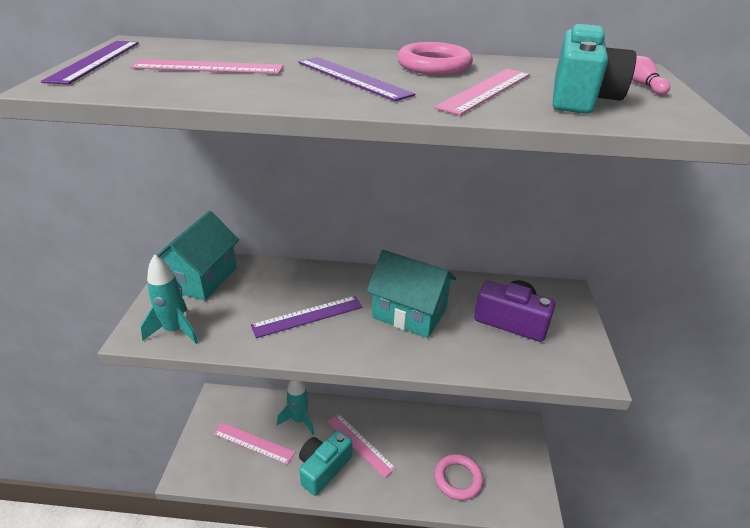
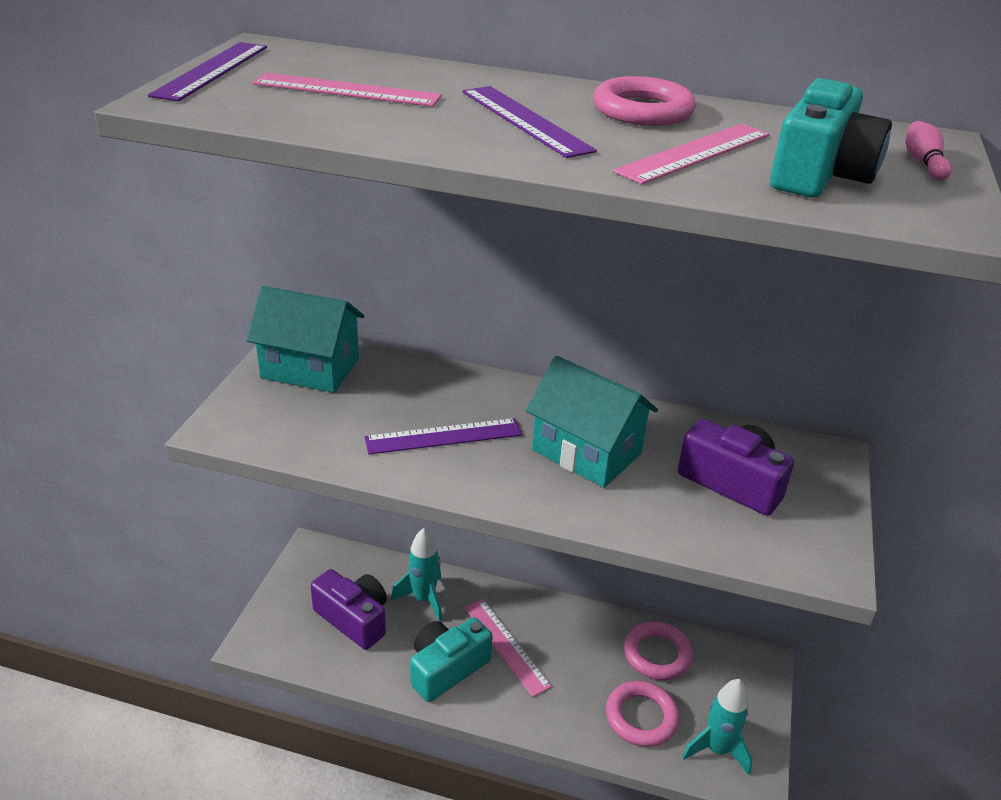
camera: 10 degrees right, 0 degrees up
(175, 330) = (265, 430): turquoise rocket -> turquoise rocket (716, 749)
(202, 278) = (310, 368): turquoise house -> turquoise house turned 75 degrees clockwise
(253, 443) = (354, 619): pink ruler -> purple camera
(458, 432) = (657, 654): none -> pink ring

